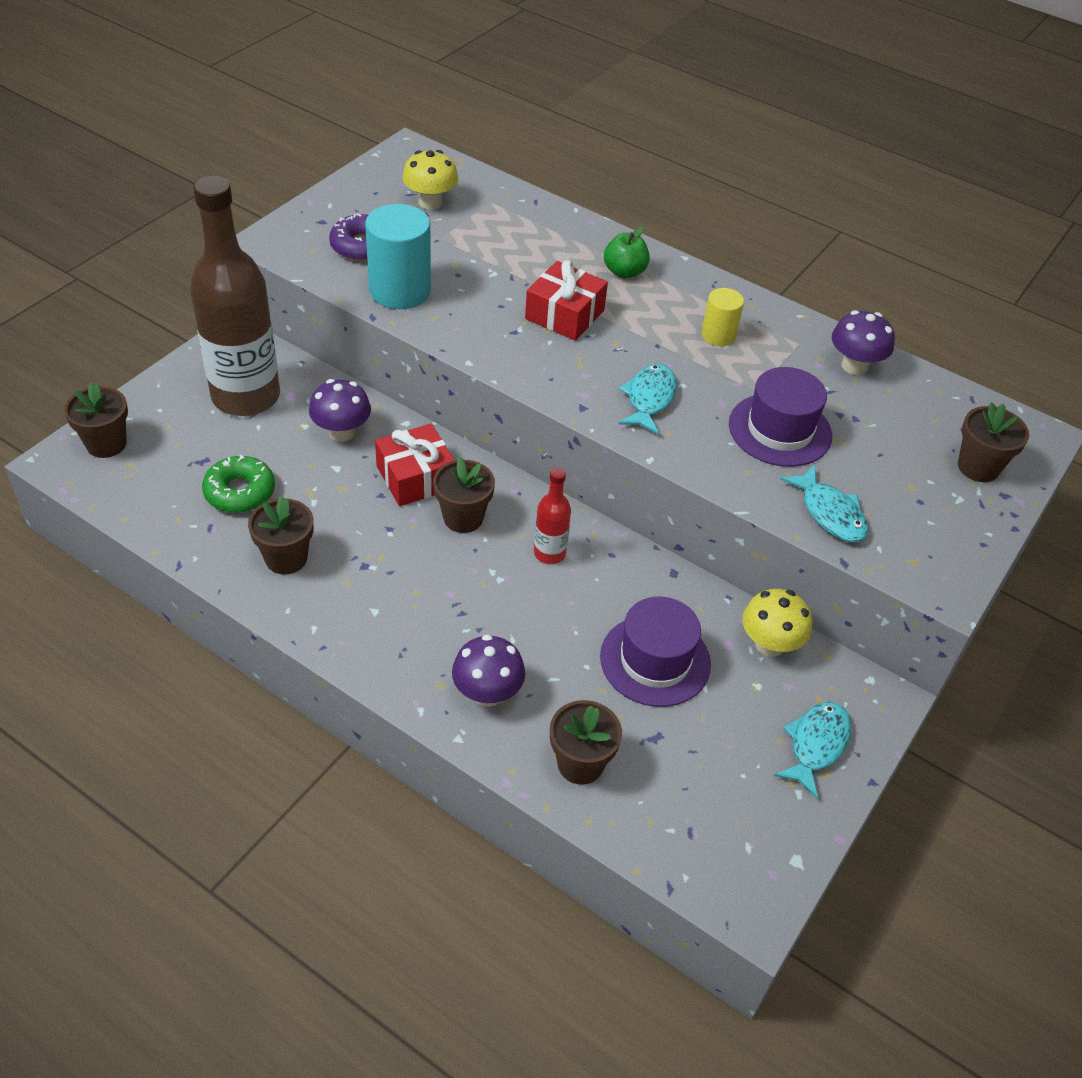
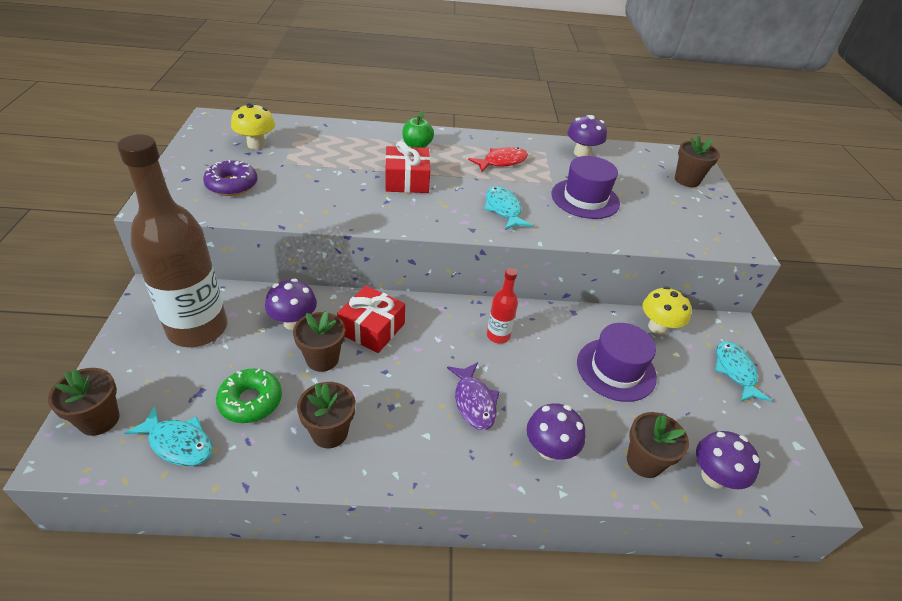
camera: 35 degrees left, 5 degrees down
(400, 290) = (286, 203): turquoise cylinder -> none
(453, 606) = (474, 402): none -> purple fish
(463, 518) = (426, 340): brown flower pot -> brown flower pot (322, 359)
(646, 824) = (714, 476): none -> purple mushroom
(718, 335) = (502, 162): yellow cylinder -> red fish
(830, 513) = (655, 231): turquoise fish -> turquoise fish (178, 443)

